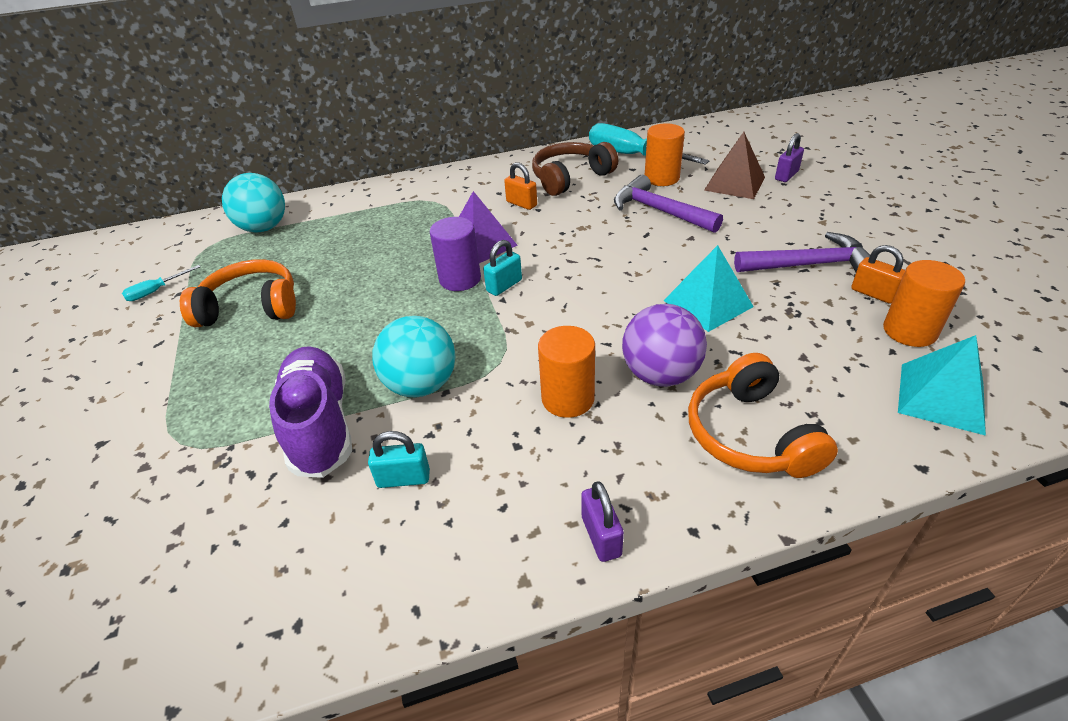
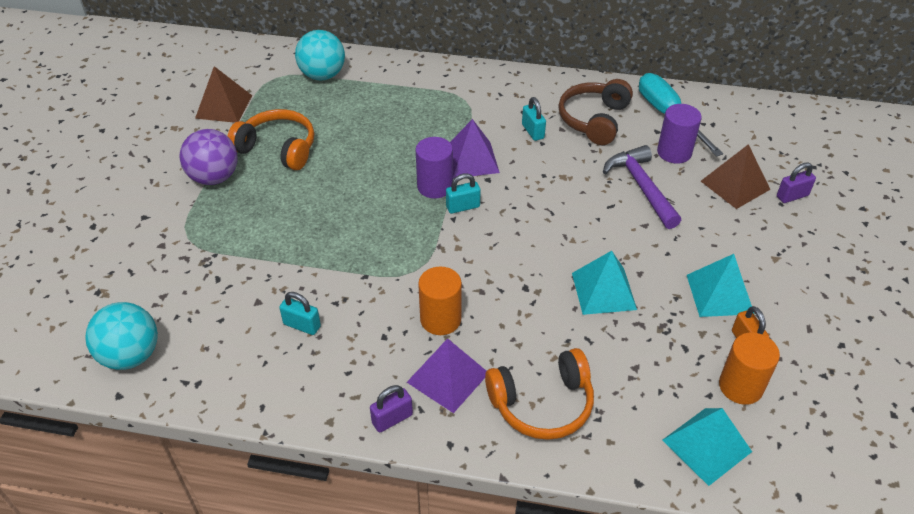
camera: 25 degrees right, 5 degrees up
(156, 291) = (223, 106): turquoise screwdriver -> brown pyramid
(320, 425) = (274, 264): purple shoe -> none
(421, 385) = (352, 264): turquoise ball -> turquoise ball (131, 355)
(521, 204) = (533, 131): orange padlock -> turquoise padlock
(570, 178) = (594, 120): brown headphones -> brown headphones turned 60 degrees counterclockwise
(601, 536) = (392, 419): purple padlock -> purple padlock turned 45 degrees clockwise
(627, 456) = (448, 377): none -> purple pyramid
(660, 374) = (518, 331): purple ball -> purple ball (214, 177)
(661, 178) = (674, 152): orange cylinder -> purple cylinder
(751, 434) = (542, 403): orange headphones -> orange headphones turned 120 degrees counterclockwise
(809, 265) = (719, 294): purple hammer -> turquoise pyramid

